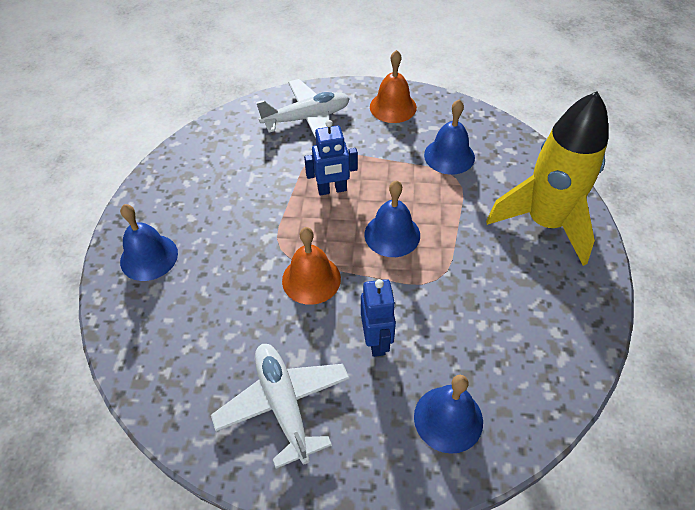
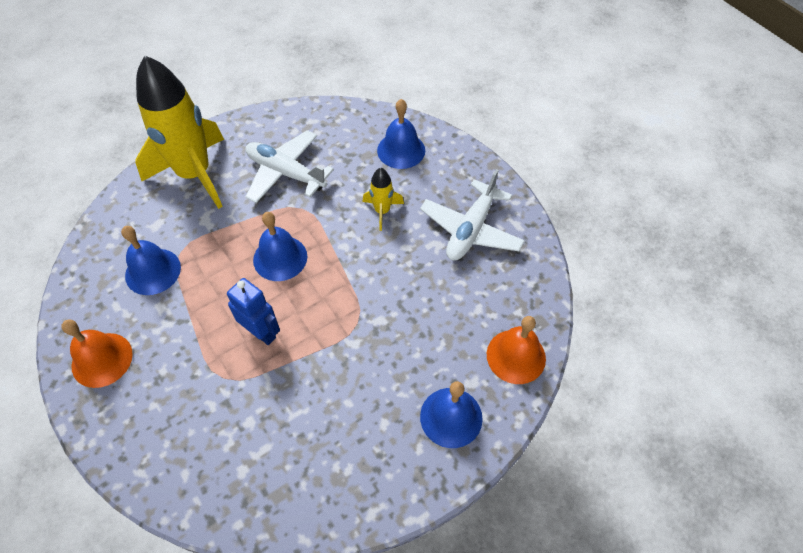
camera: 130 degrees left, 5 degrees up
(307, 118) = (171, 429): white plane -> white plane (285, 173)
(311, 279) = (367, 281): orange bell -> orange bell (516, 356)
(376, 341) = (382, 211): blue robot -> yellow rocket

